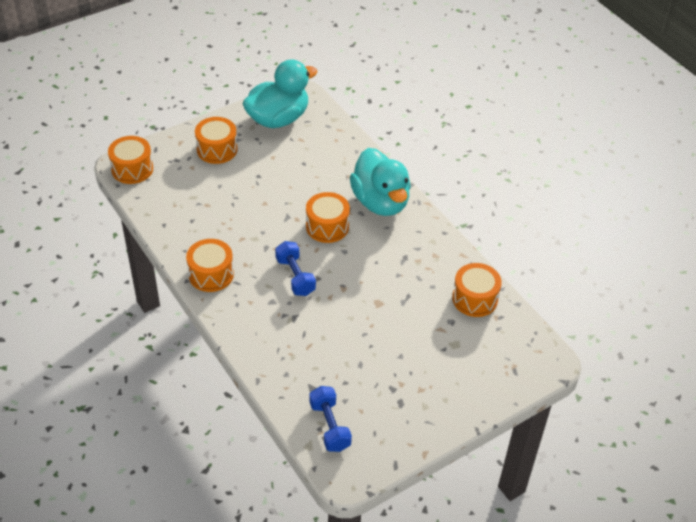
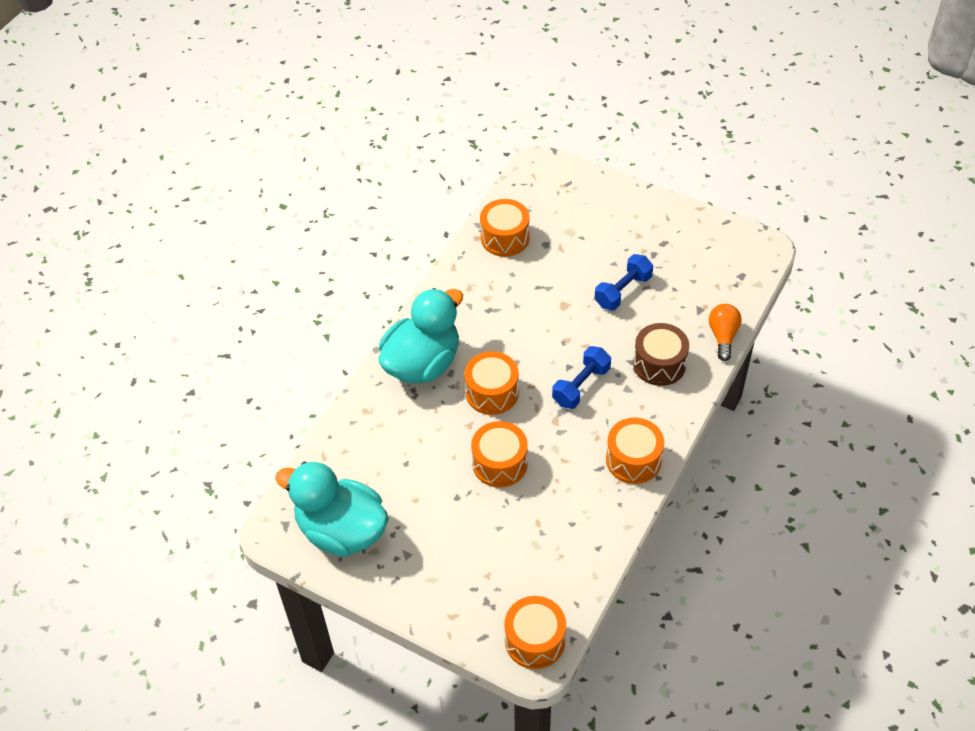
camera: 115 degrees left, 5 degrees up
(217, 149) = (439, 566): orange drum -> orange drum (499, 463)
(274, 387) = (723, 336): none -> orange light bulb
(279, 332) = (659, 364): none -> brown drum
(330, 426) = (727, 279): blue dumbbell -> blue dumbbell (623, 291)

